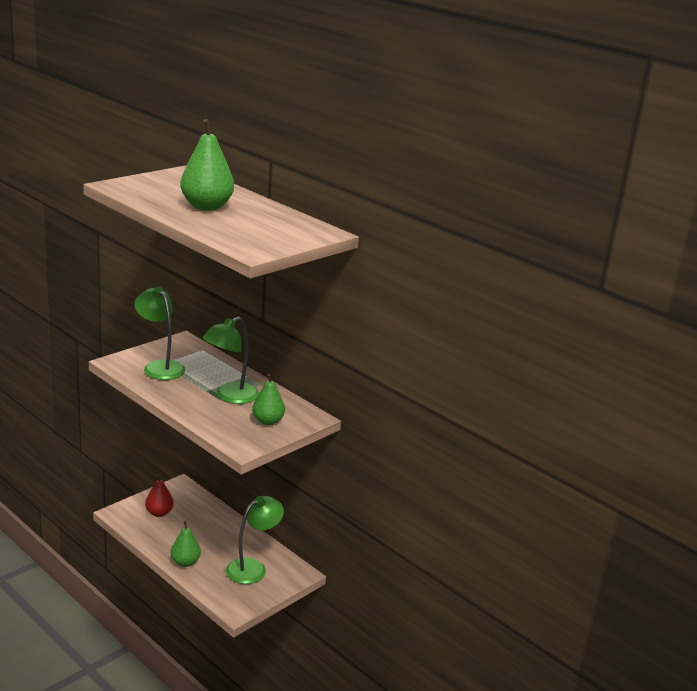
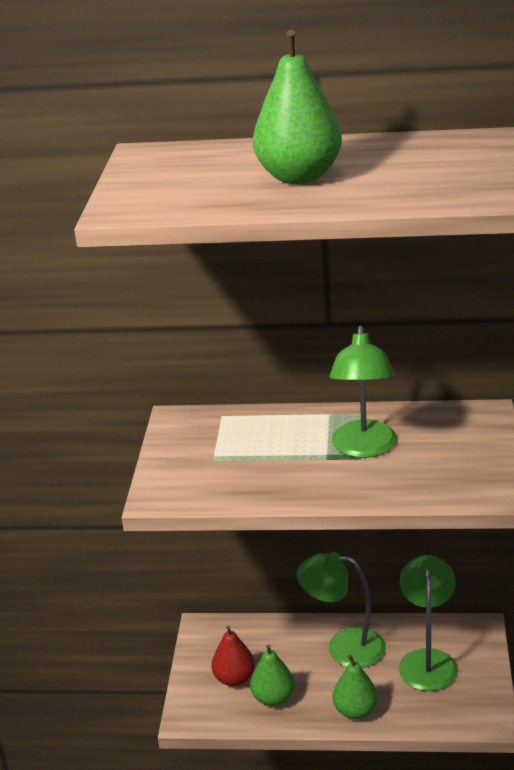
camera: 35 degrees left, 5 degrees up
(160, 367) = (219, 466): green lamp -> green lamp (344, 647)
(267, 421) = (456, 448): green pear -> green pear (273, 698)

